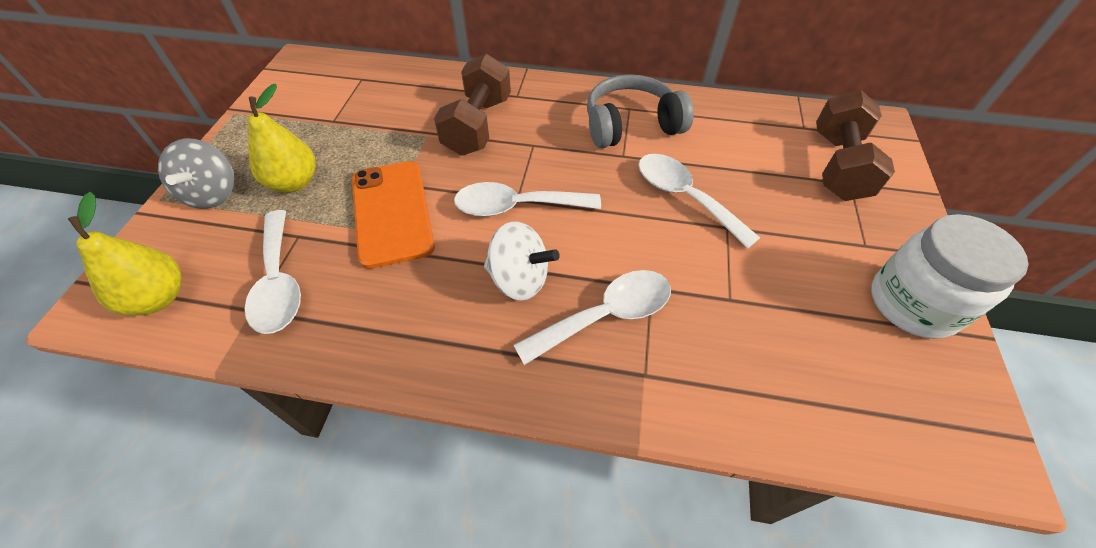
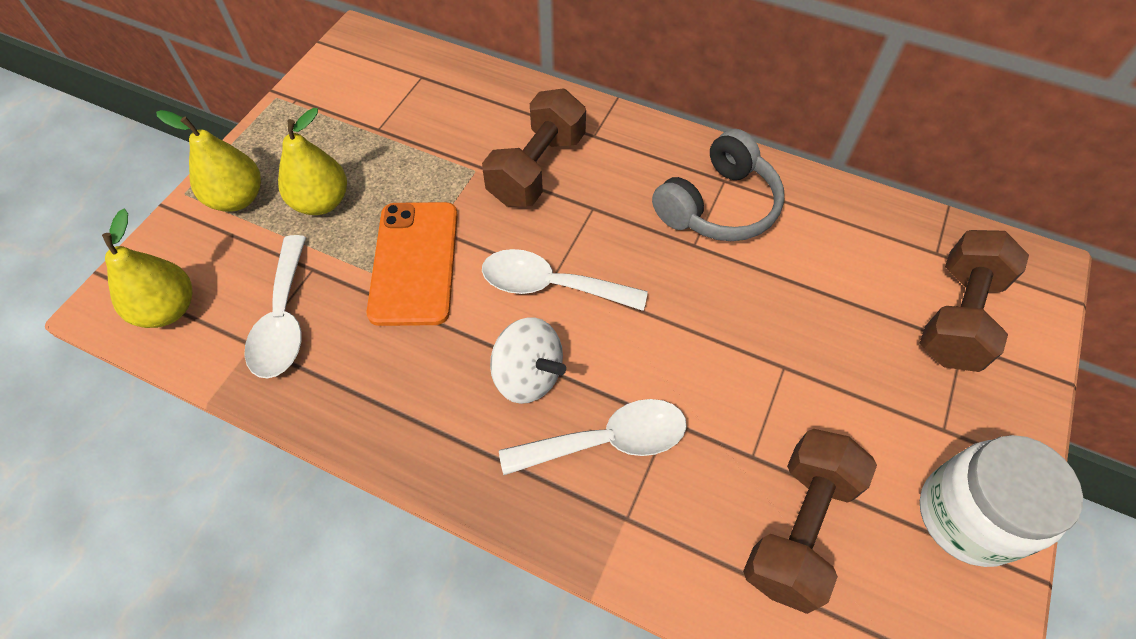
camera: 15 degrees right, 5 degrees up
(213, 194) = (237, 198): grey spinning top -> yellow pear
(631, 125) = (718, 205): grey headphones -> grey headphones turned 135 degrees clockwise
(684, 197) = (748, 316): white spoon -> none
(789, 346) = (798, 528): none -> brown dumbbell

